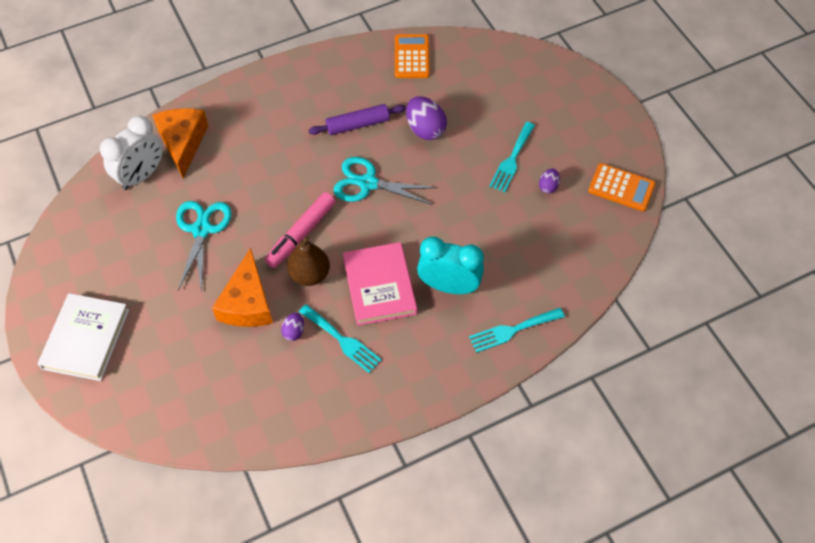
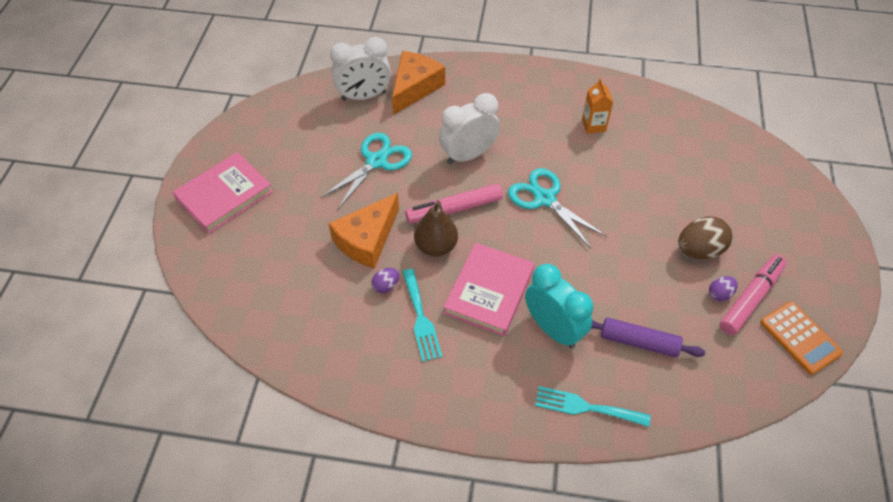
camera: 35 degrees right, 5 degrees down
(86, 339) = (224, 195): white book -> pink book
(277, 180) = (468, 155): none -> white clock
(357, 125) = (572, 146): purple rolling pin -> purple rolling pin (638, 342)
(362, 97) = (593, 125): none -> orange carton
(412, 57) = (664, 114): orange calculator -> none
(425, 129) = (632, 181): purple egg -> none
(512, 160) = (699, 250): turquoise fork -> brown egg
(571, 177) = (751, 298): none -> pink marker

